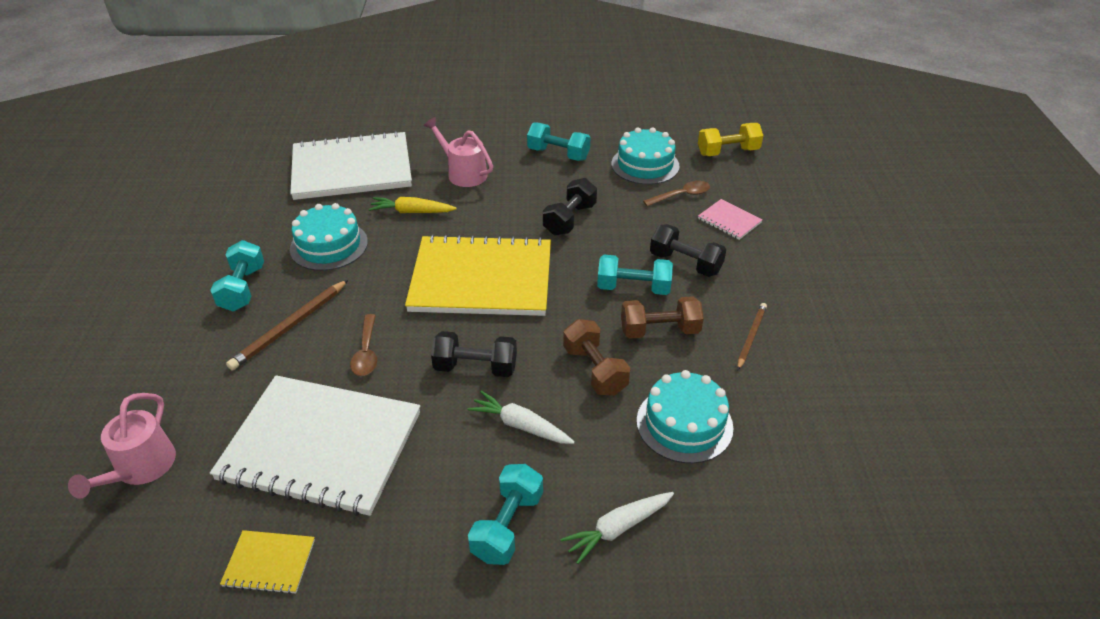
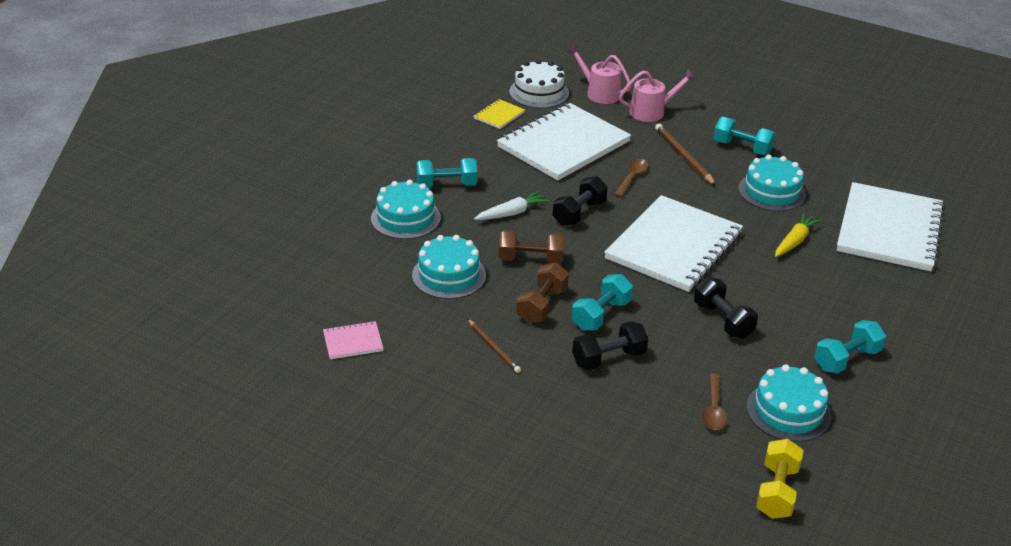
camera: 120 degrees right, 5 degrees down
(166, 545) = (539, 92): none -> white cake
(366, 352) = (632, 177): brown spoon -> brown spoon turned 90 degrees clockwise
(463, 173) = (844, 287): pink watering can -> pink watering can (652, 111)
(481, 279) = (673, 246): yellow notebook -> white notebook
(507, 526) = (446, 185): turquoise dumbbell -> turquoise dumbbell turned 60 degrees counterclockwise
(618, 529) = (405, 218): white carrot -> turquoise cake
(729, 220) = (649, 420): pink notebook -> pink notebook (353, 342)

